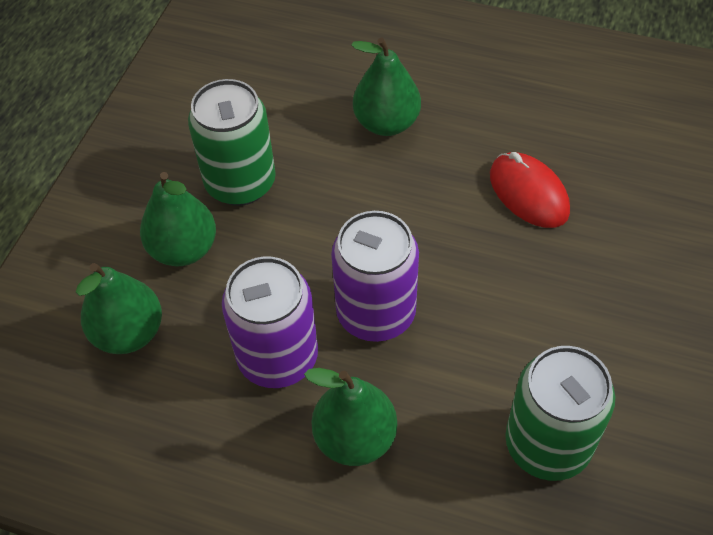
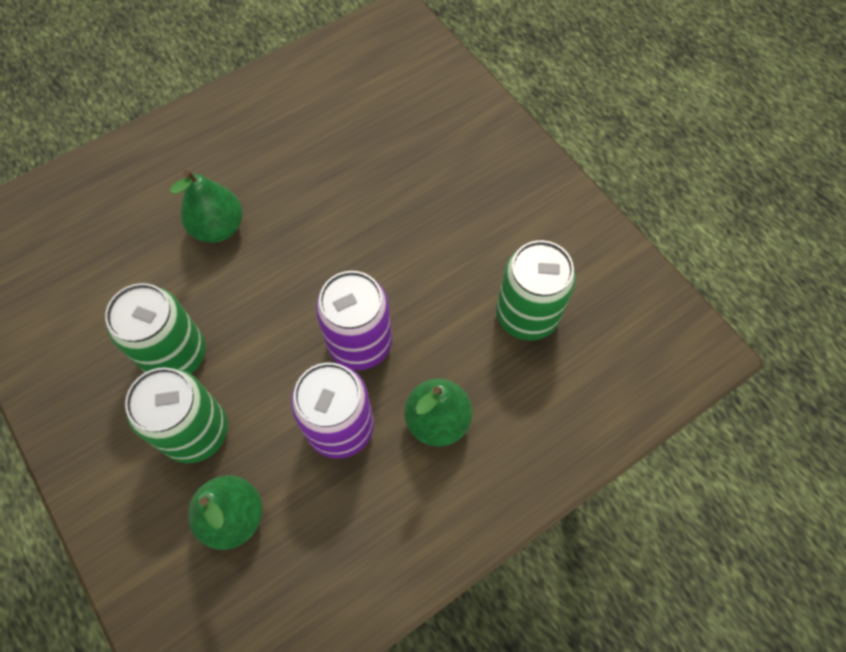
camera: 55 degrees left, 10 degrees up
(183, 249) = (196, 432): green pear -> green can
(528, 193) = (353, 191): red mouse -> none

